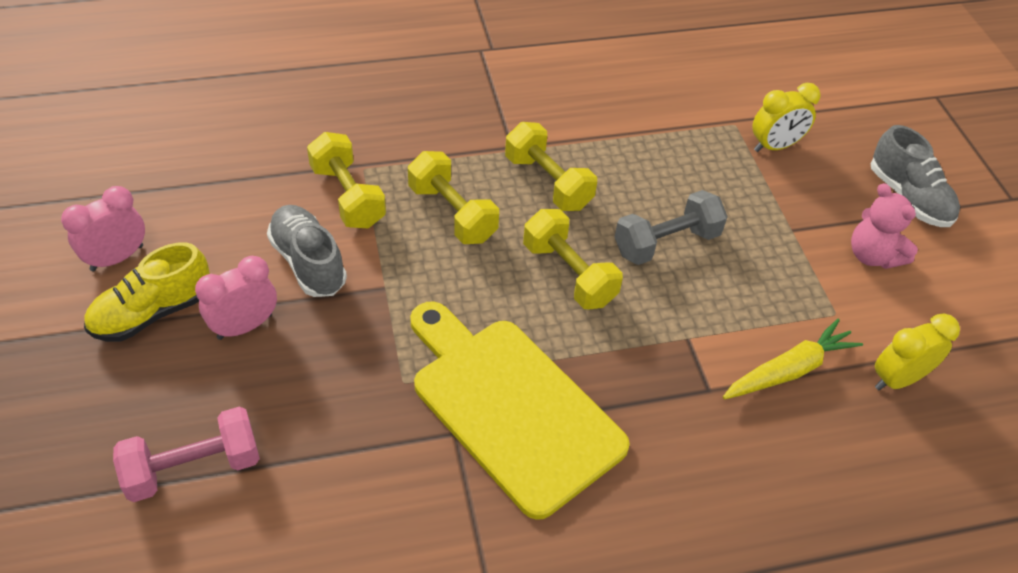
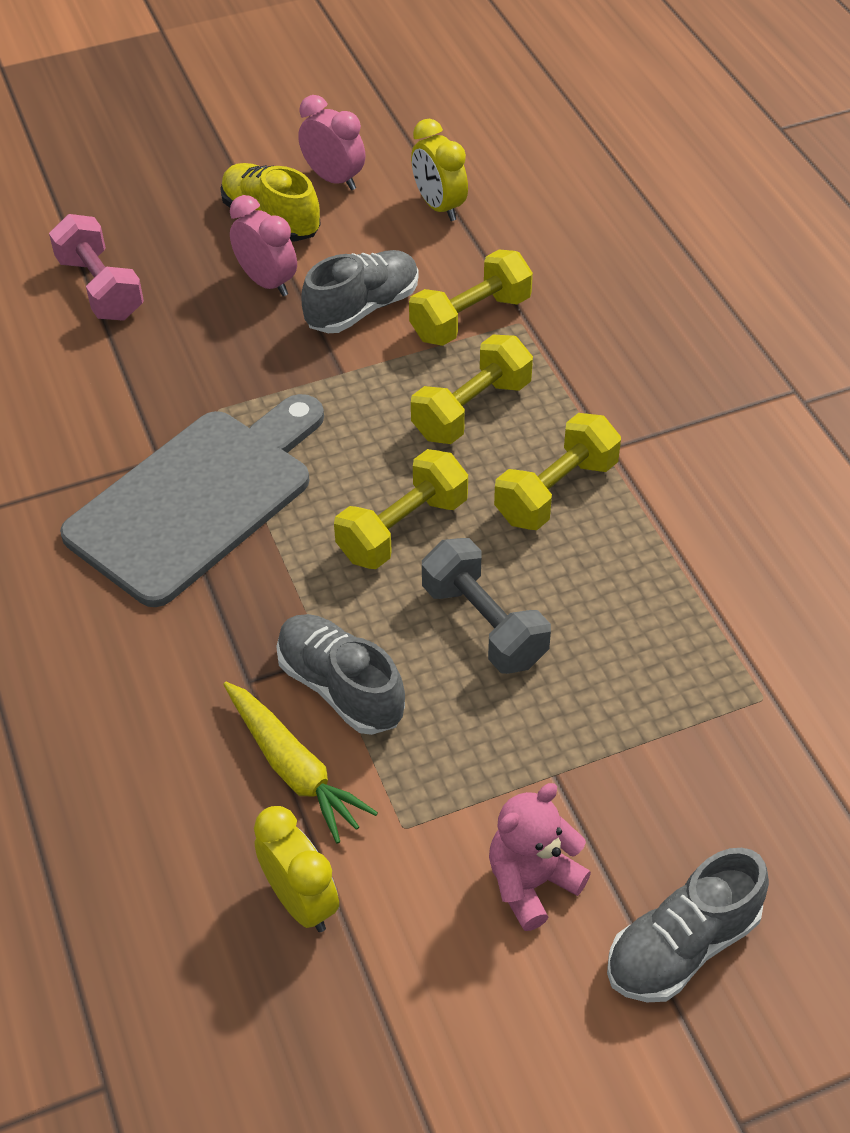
camera: 85 degrees right, 0 degrees up
(511, 407) = (198, 500): yellow cutting board -> grey cutting board
(717, 333) = (341, 687): none -> grey shoe
(774, 146) = (733, 752): yellow clock -> yellow clock (439, 206)

